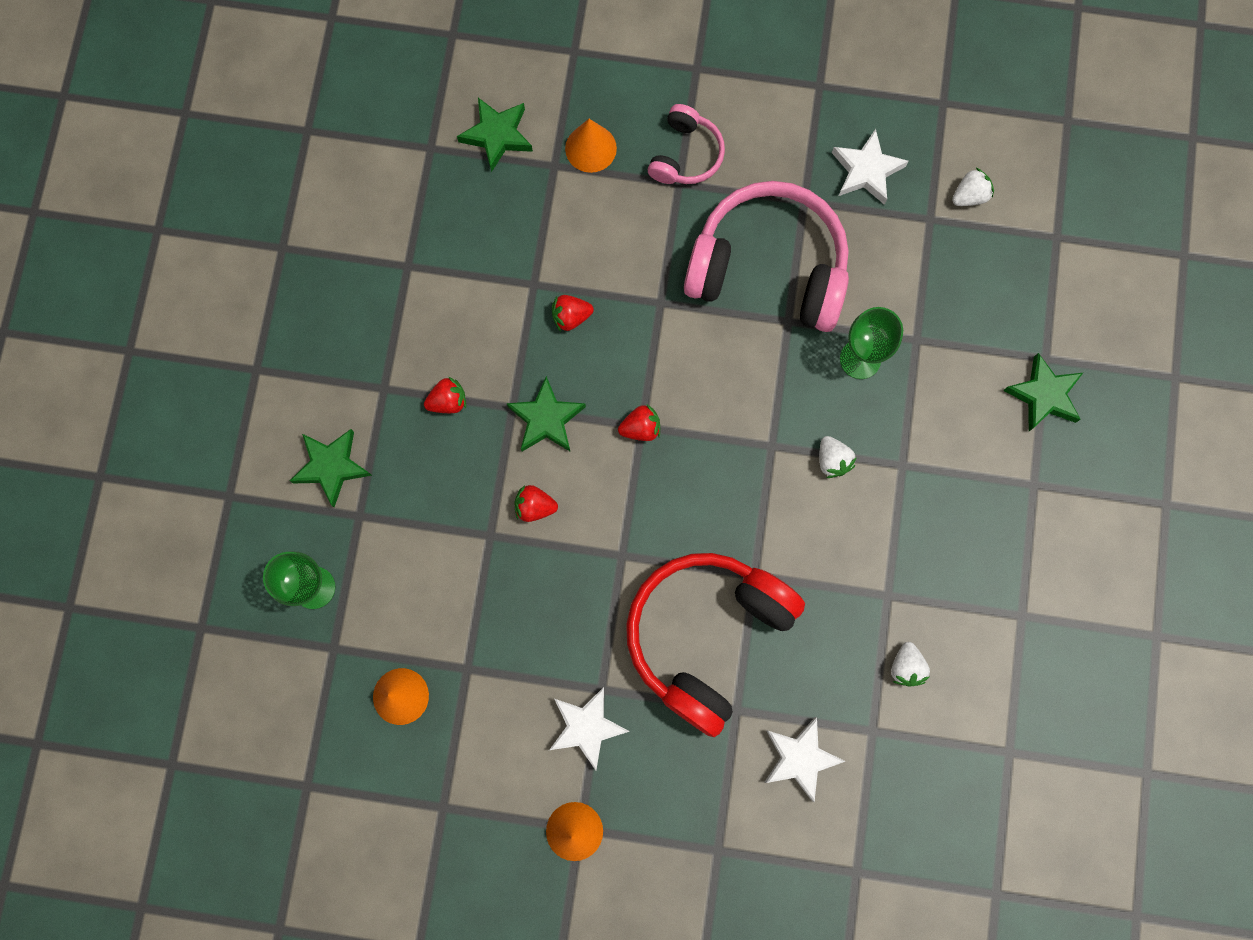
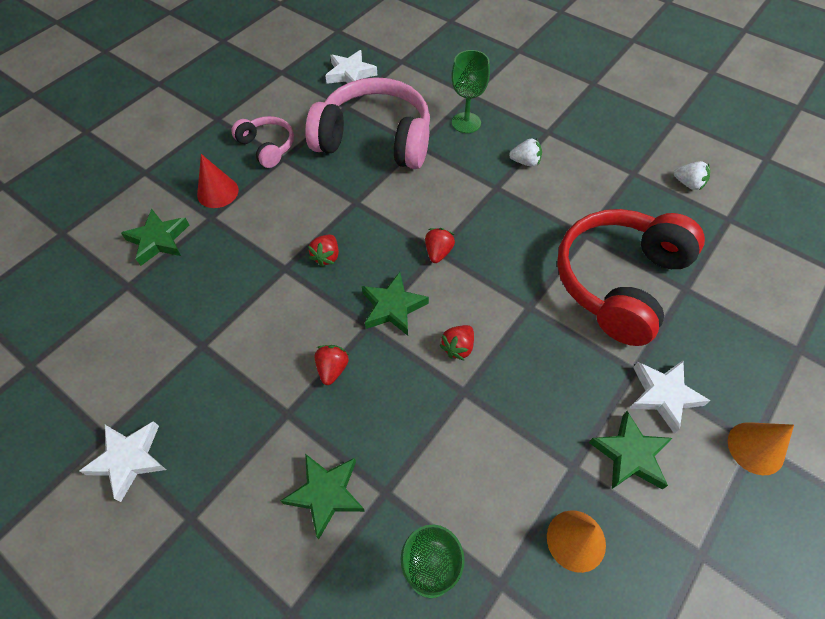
camera: 60 degrees left, 20 degrees down
(590, 148) = (217, 192): orange cone -> red cone
(707, 636) = (619, 282): red headphones -> red headphones turned 60 degrees clockwise
(768, 268) = (375, 139): pink headphones -> pink headphones turned 60 degrees clockwise
(800, 758) = (736, 267): white star -> white star (129, 459)
(969, 196) = (400, 41): white strawberry -> none
(1043, 395) = (540, 59): green star -> green star (630, 455)

